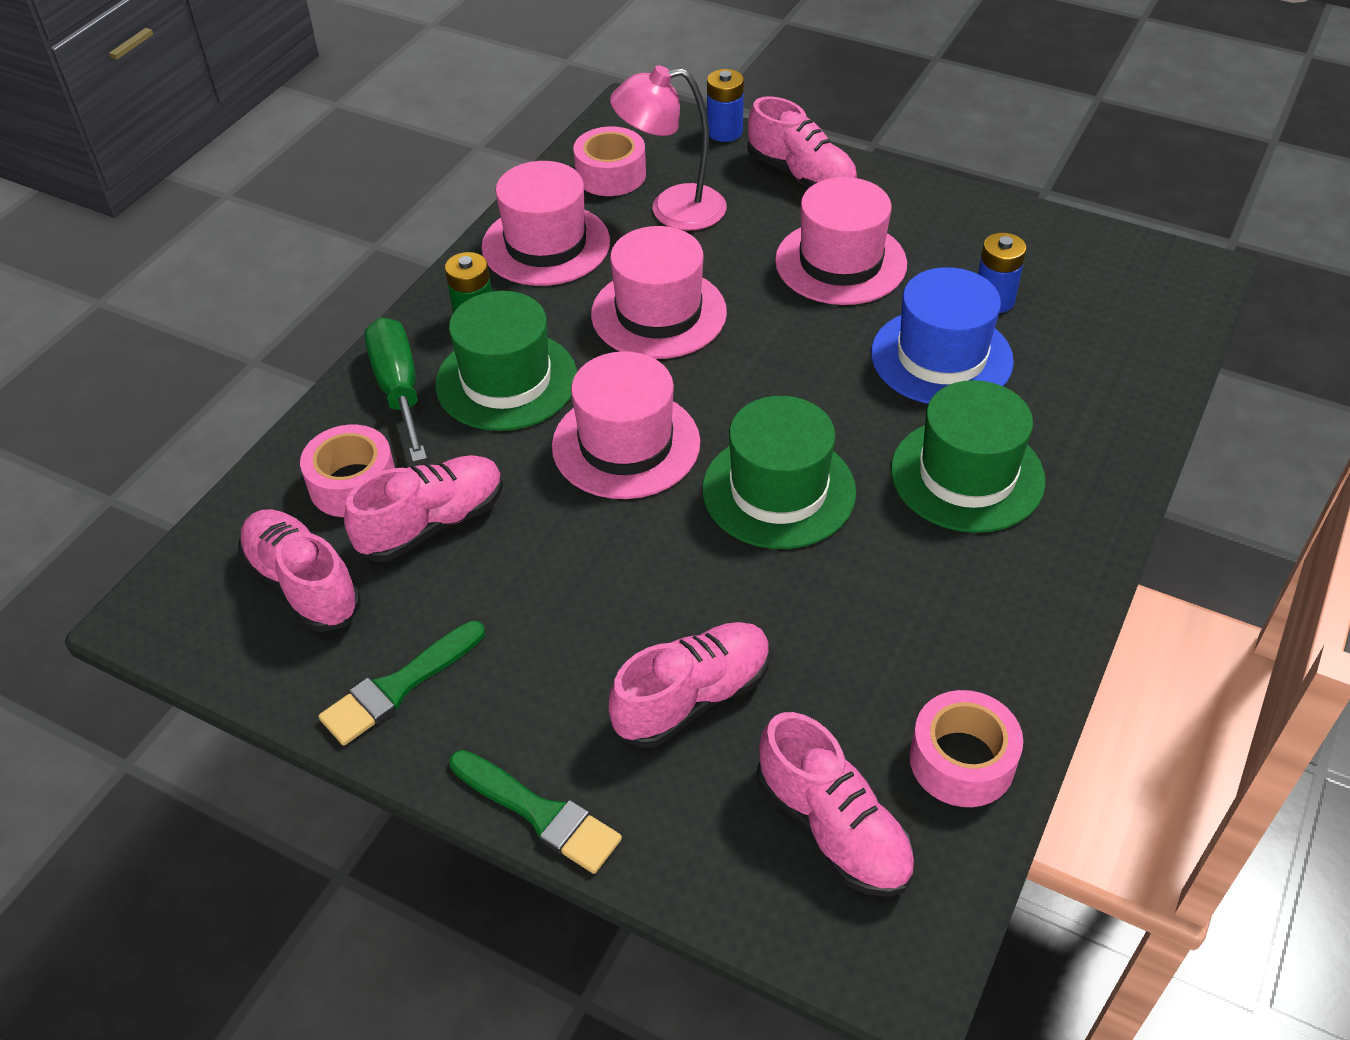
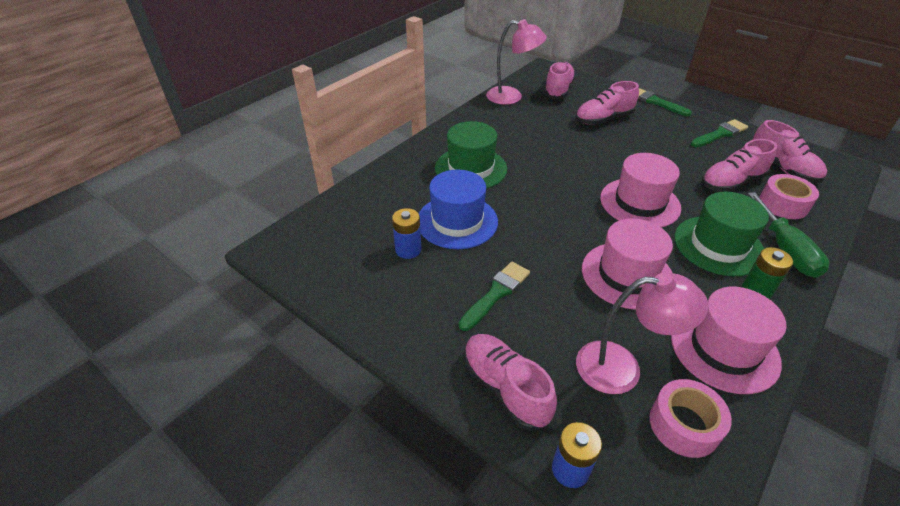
camera: 170 degrees left, 5 degrees down
(778, 490) = (562, 174): green hat -> none
(833, 828) = (558, 90): pink shoe -> pink shoe turned 45 degrees clockwise
(840, 262) = (496, 293): pink hat -> green brush
(962, 760) = (512, 97): pink tape -> pink lamp

